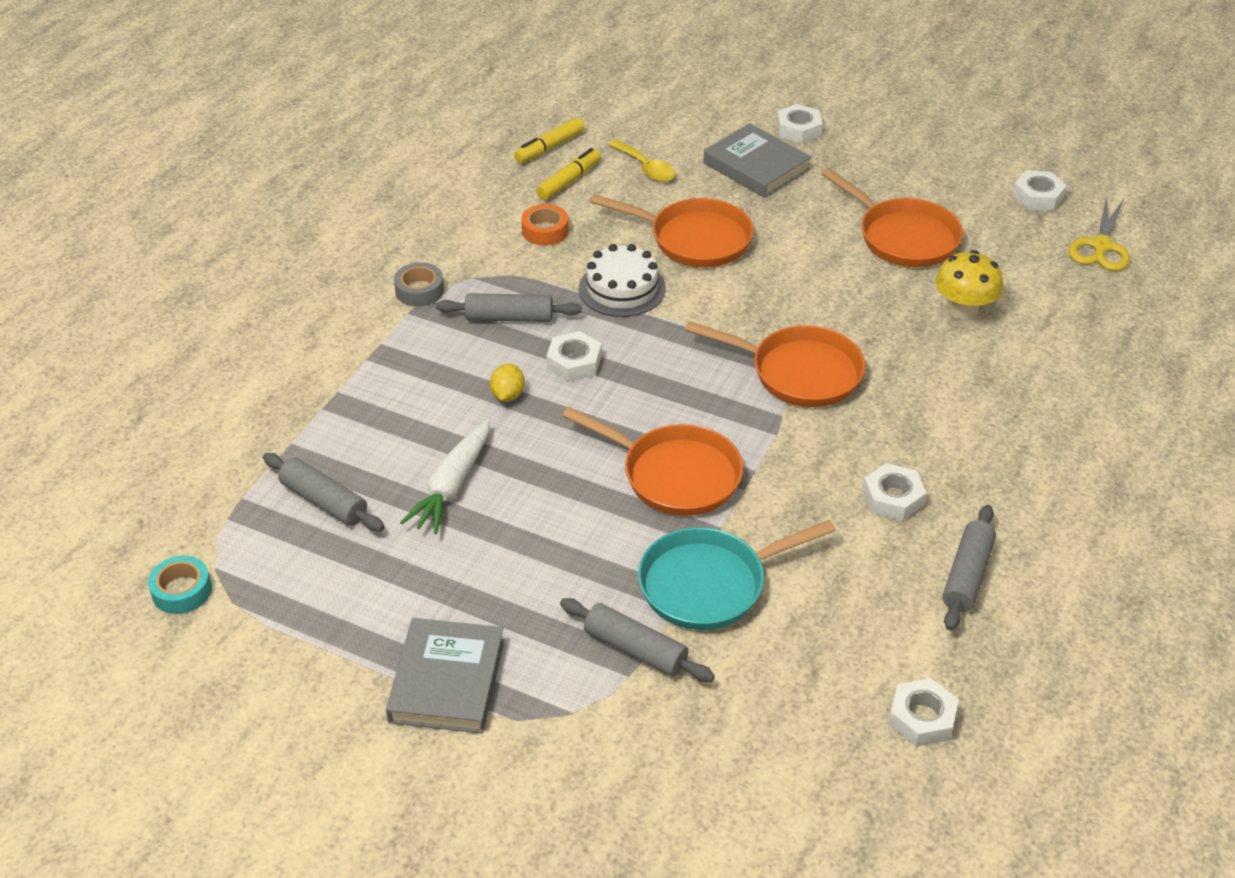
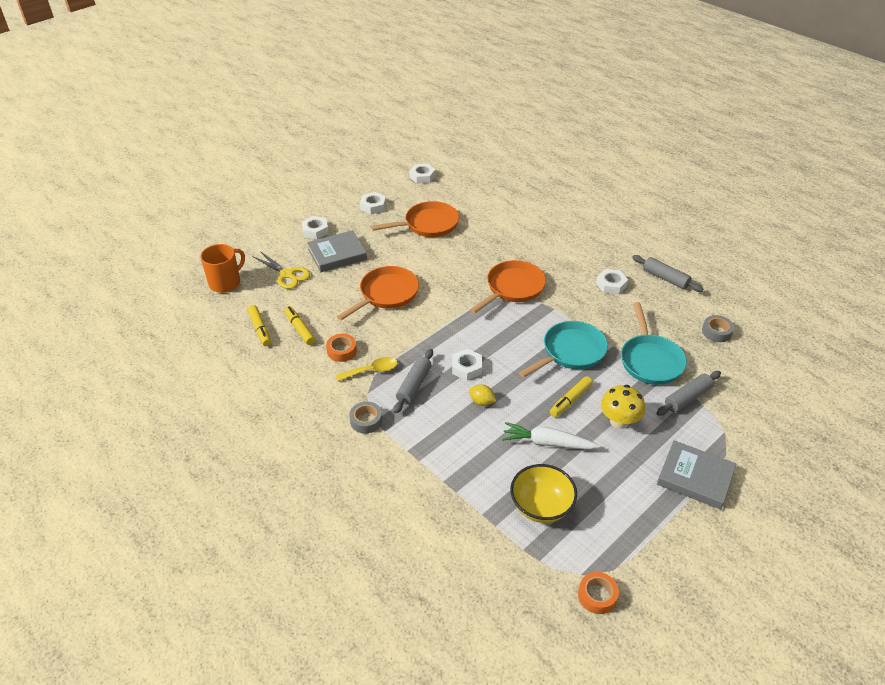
camera: 70 degrees left, 0 degrees up
(182, 591) = (597, 596): turquoise tape -> orange tape
(324, 501) = (541, 506): grey rolling pin -> yellow bowl
(452, 485) = (548, 443): white carrot -> white carrot turned 150 degrees clockwise
(558, 495) = (570, 400): none -> yellow marker
(622, 288) = (413, 333): white cake -> none
(626, 89) = (225, 282): none -> orange mug
(646, 168) = (309, 295): yellow spoon -> yellow spoon (372, 371)
(675, 475) = (571, 352): orange pan -> turquoise pan
(847, 675) = (716, 332): none -> grey tape
(922, 718) = (744, 317): white nut -> white nut (373, 206)
(963, 311) = (493, 224): yellow mushroom -> yellow mushroom (619, 421)
(1101, 246) = (469, 172): yellow scissors -> yellow scissors (287, 274)

